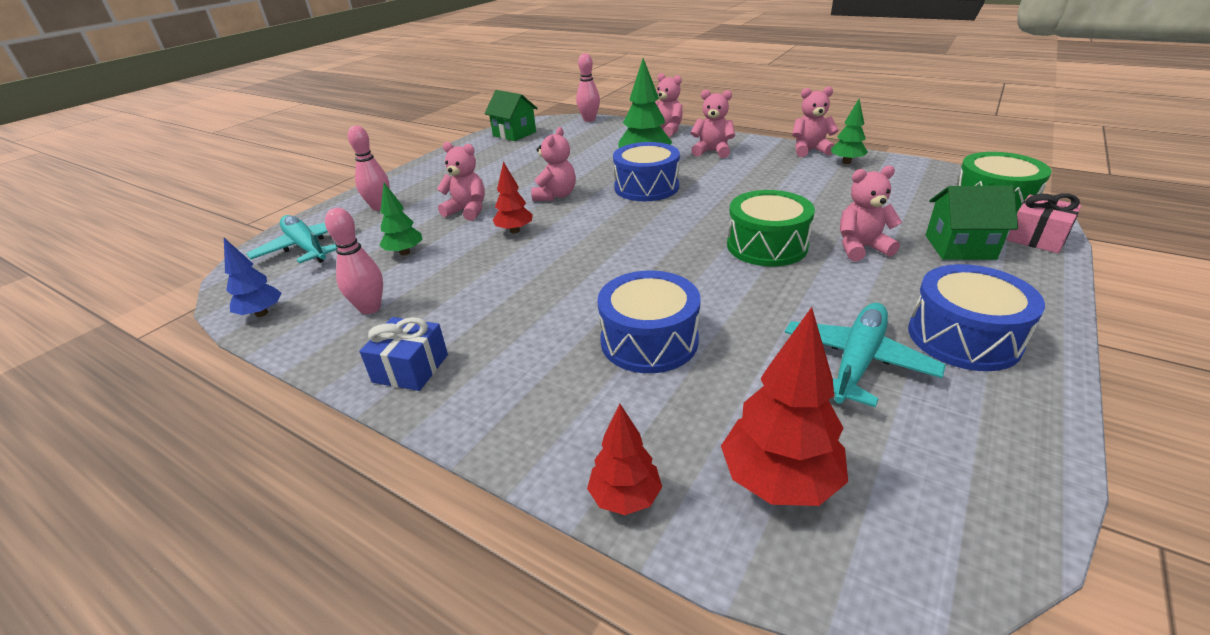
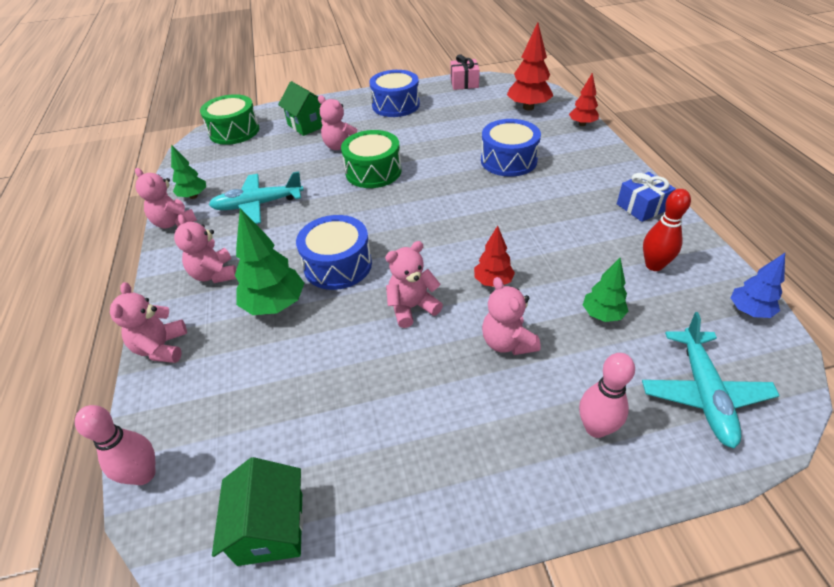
camera: 135 degrees left, 10 degrees up
(370, 308) = (654, 265): pink bowling pin -> red bowling pin
(857, 362) = (445, 116): turquoise plane -> turquoise plane (258, 205)
(1037, 238) = (274, 112): pink gift -> pink gift (464, 83)

